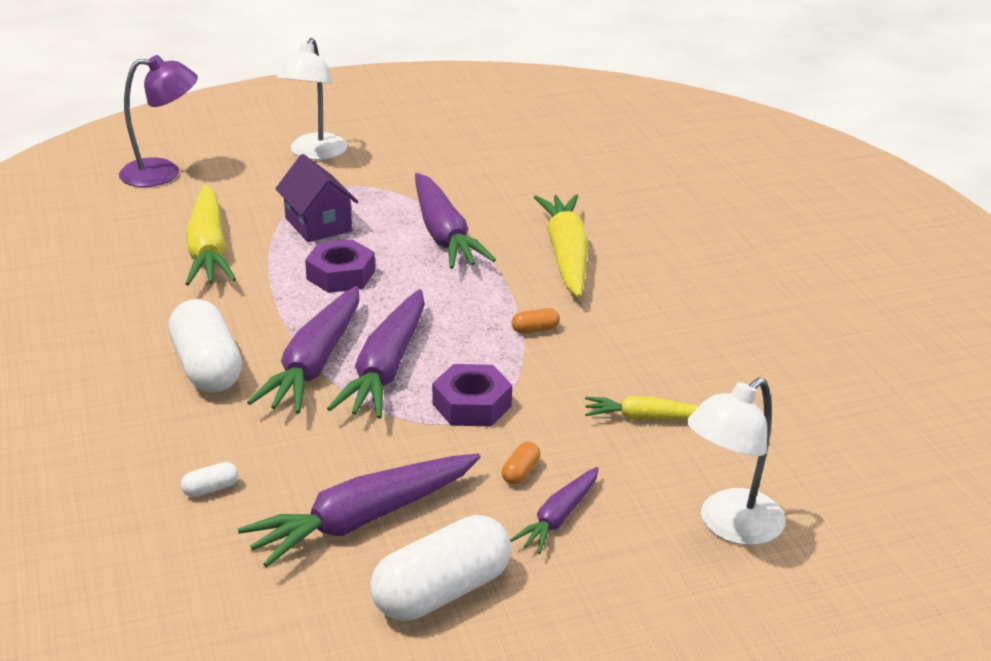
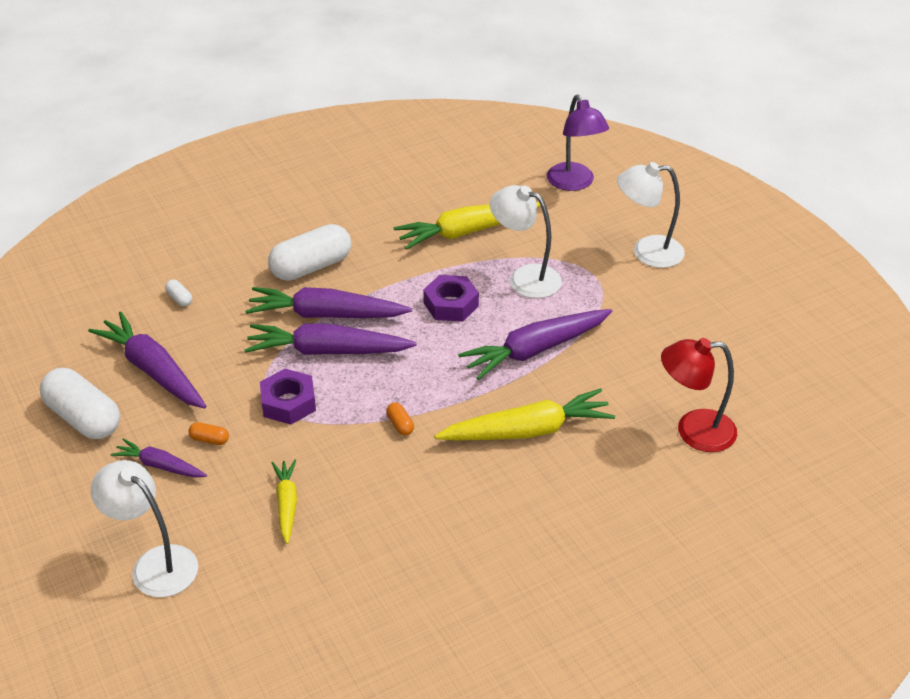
camera: 80 degrees right, 10 degrees up
(318, 224) = (525, 278): purple house -> white lamp
(590, 174) = (693, 431): none -> red lamp

